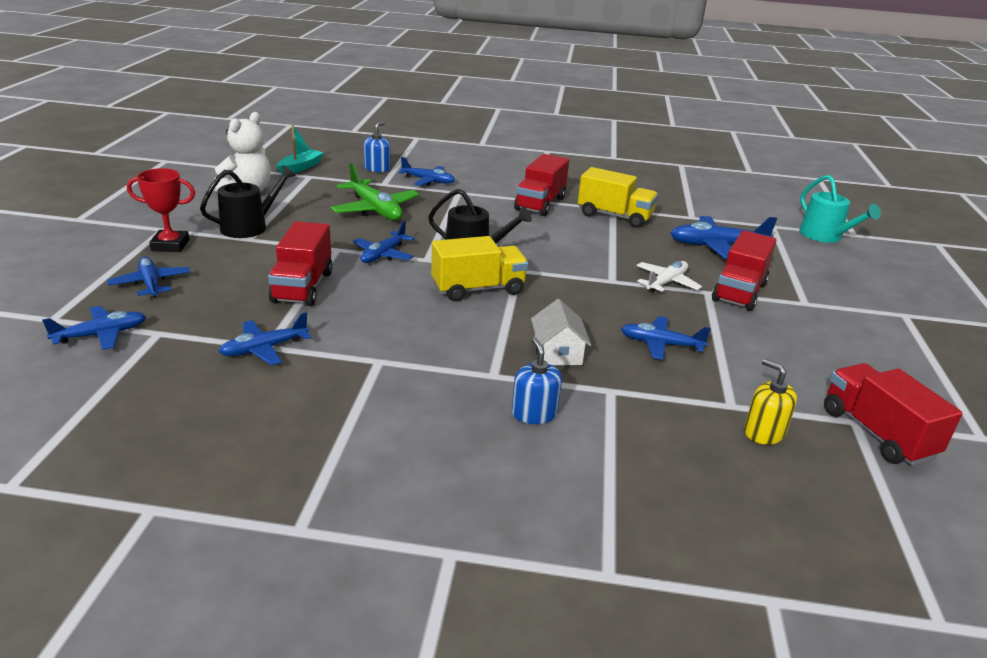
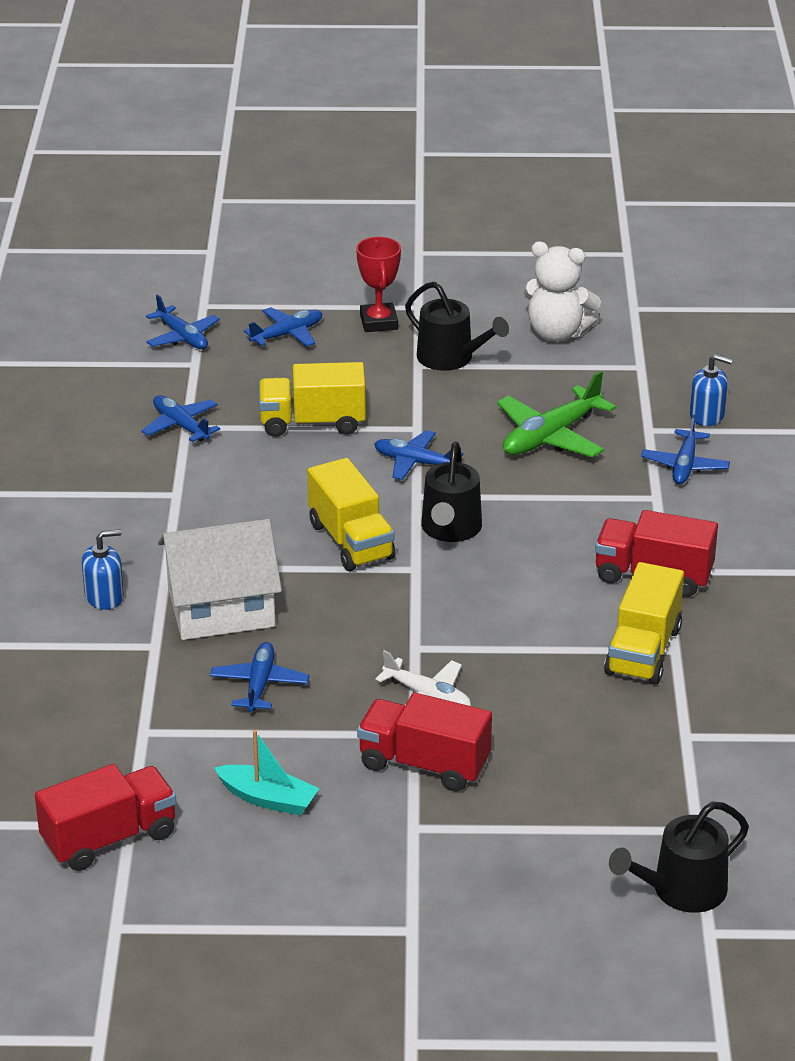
camera: 85 degrees right, 5 degrees up
(300, 167) = (668, 354): turquoise boat -> turquoise boat (268, 798)
(302, 287) = (312, 423): red truck -> yellow truck
(557, 352) = (221, 607): white house -> white house, size x1.82
(717, 246) = (576, 755): blue plane -> none
(764, 432) = (97, 751): yellow soap dispenser -> none
(824, 236) = (681, 890): turquoise watering can -> black watering can

